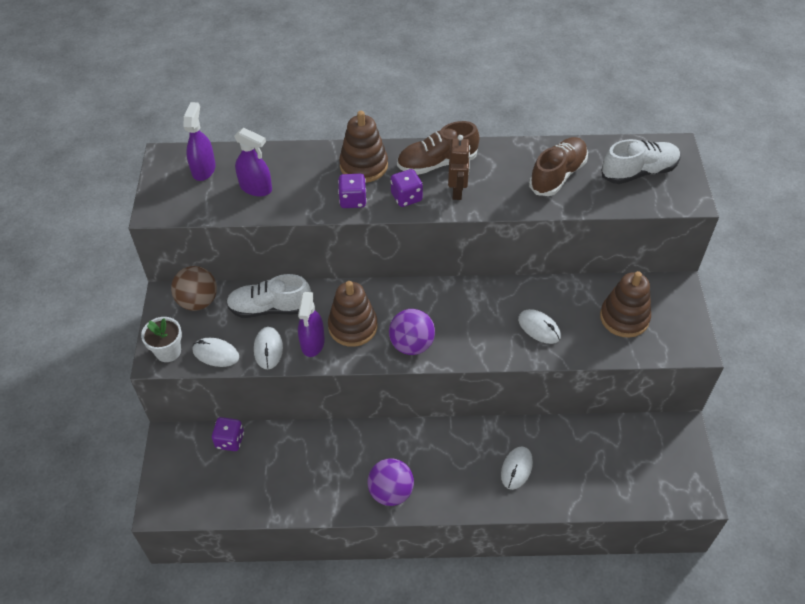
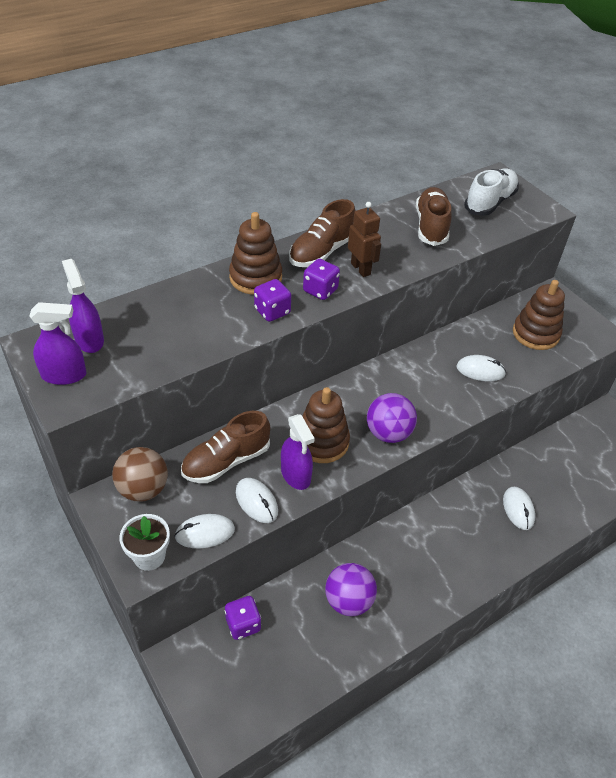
camera: 35 degrees left, 5 degrees down
(256, 188) = (163, 336): purple spray bottle -> purple spray bottle (64, 375)
(270, 308) = (226, 461): white shoe -> brown shoe
(391, 492) = (434, 588): purple ball -> purple ball (348, 601)

